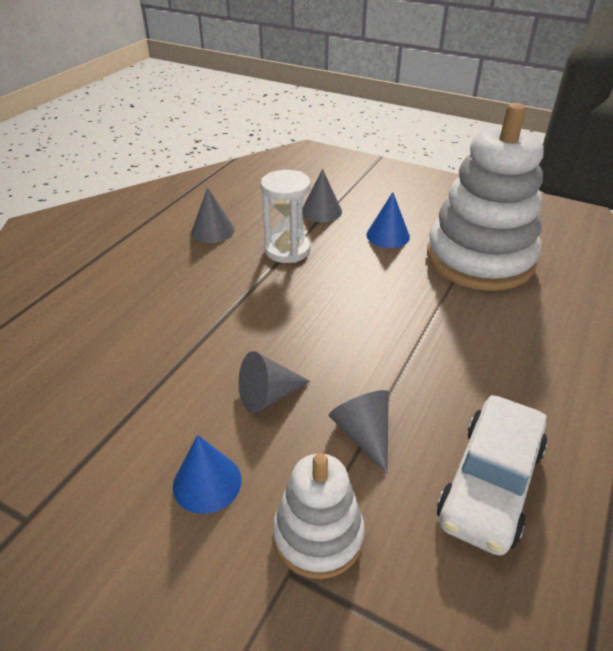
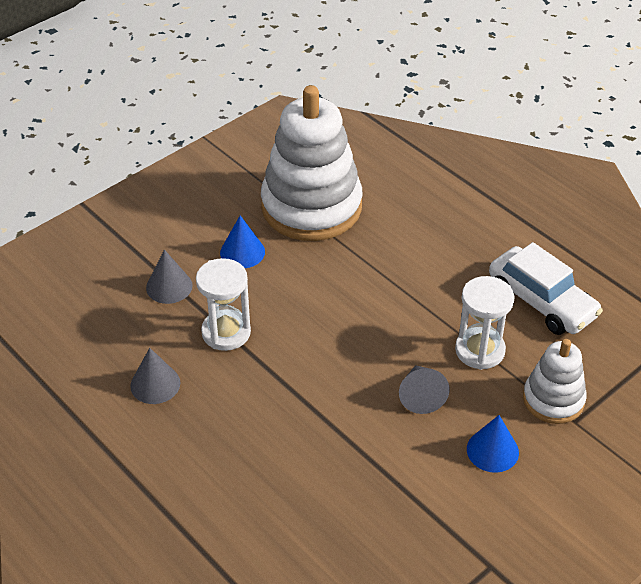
camera: 70 degrees left, 5 degrees up
(363, 434) = (479, 350): grey cone -> white hourglass

